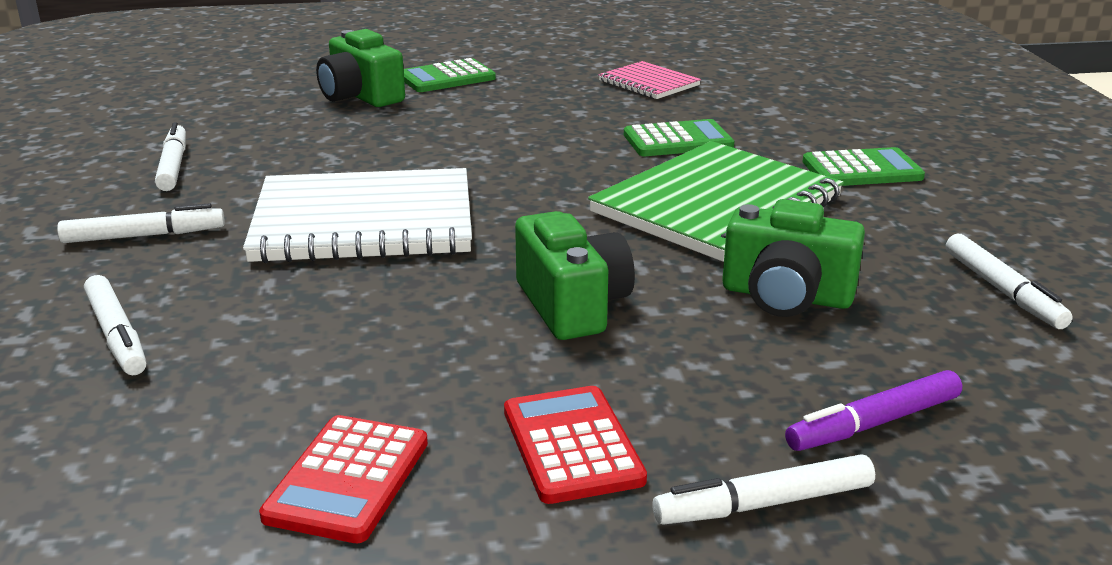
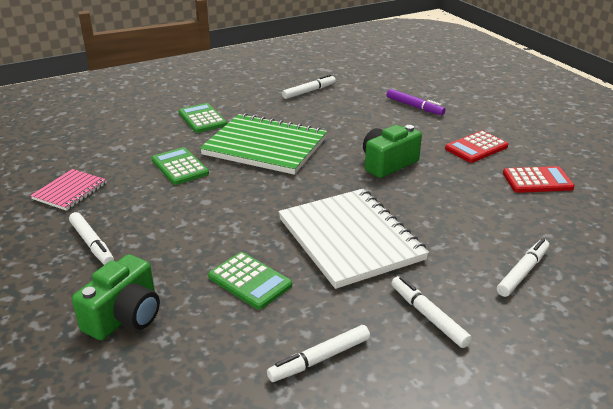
camera: 110 degrees left, 5 degrees up
(447, 78) = (66, 283): green calculator -> green calculator (250, 281)
(763, 504) = (470, 118): white marker -> white marker (92, 244)
(786, 296) = (343, 125): green camera -> none

